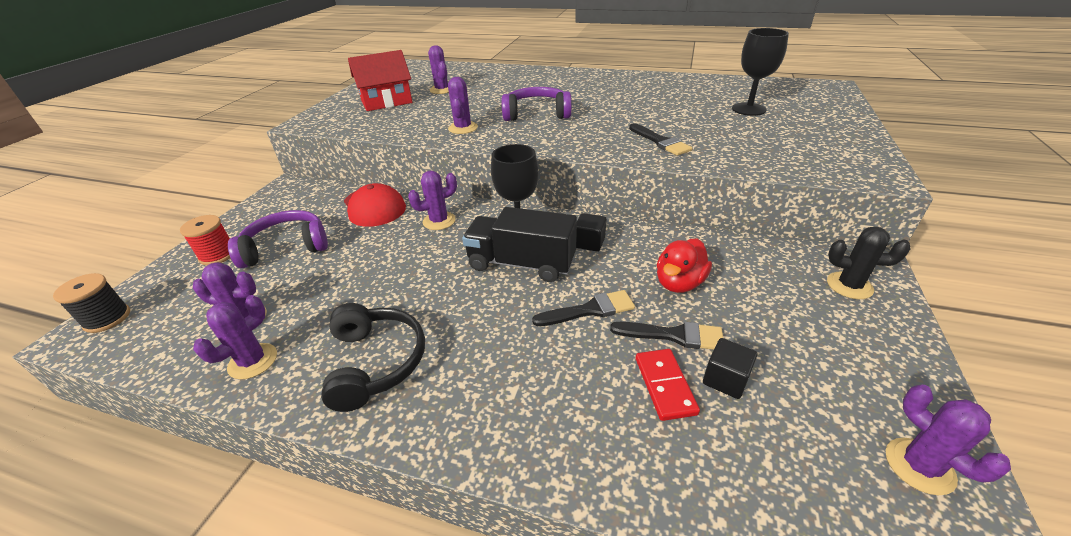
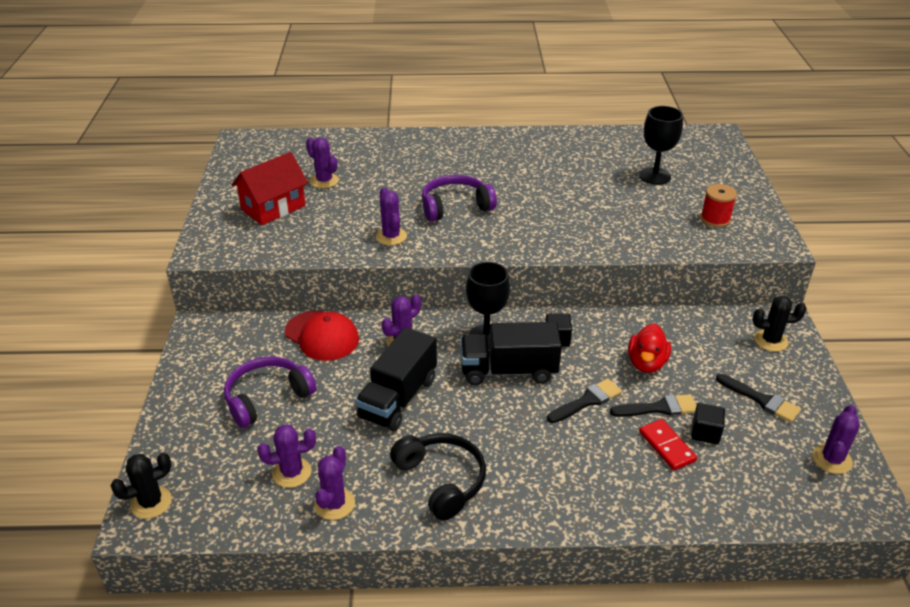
camera: 20 degrees left, 0 degrees up
(107, 318) = (151, 502): black spool -> black cactus
(218, 255) = (200, 420): red spool -> red spool (715, 219)
(397, 269) = (398, 398): none -> black truck
(660, 142) = (592, 229): black brush -> black brush (761, 400)
(919, 466) = (832, 459): purple cactus -> purple cactus turned 75 degrees clockwise

